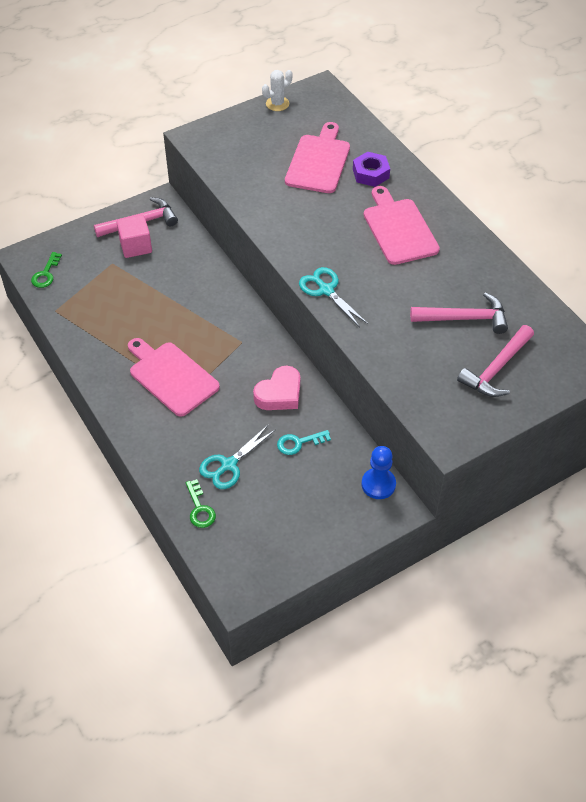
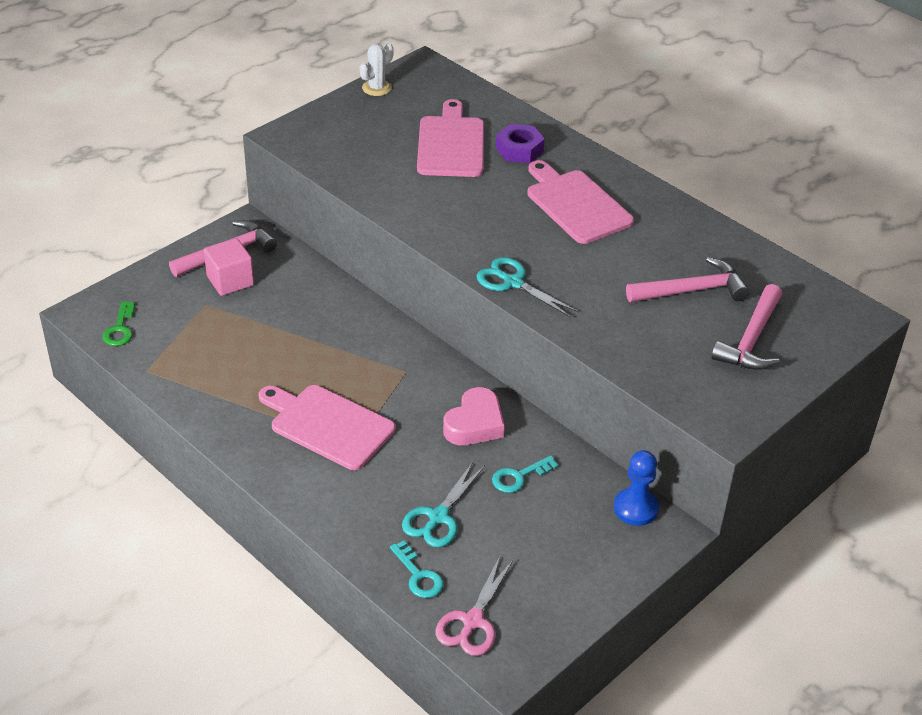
camera: 15 degrees left, 10 degrees down
(200, 508) = (418, 575): green key -> turquoise key
(227, 552) = (472, 621): none -> pink scissors

